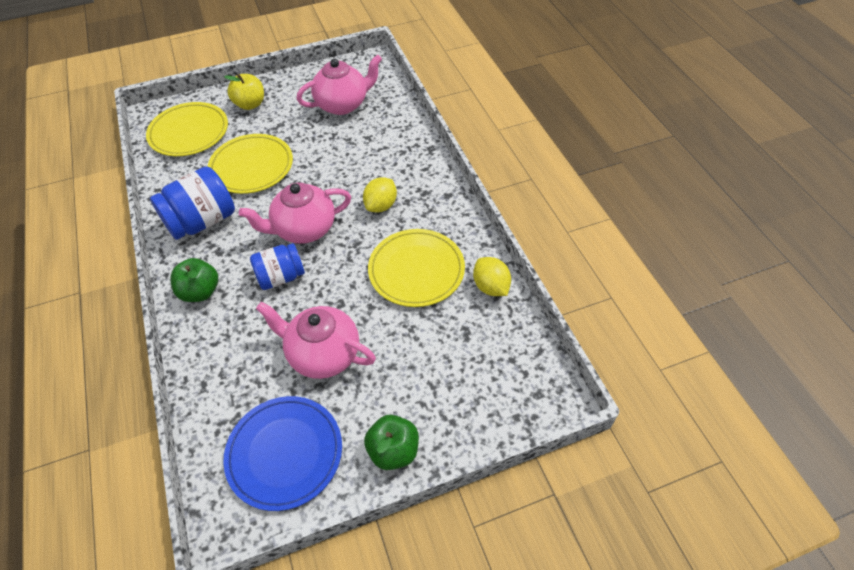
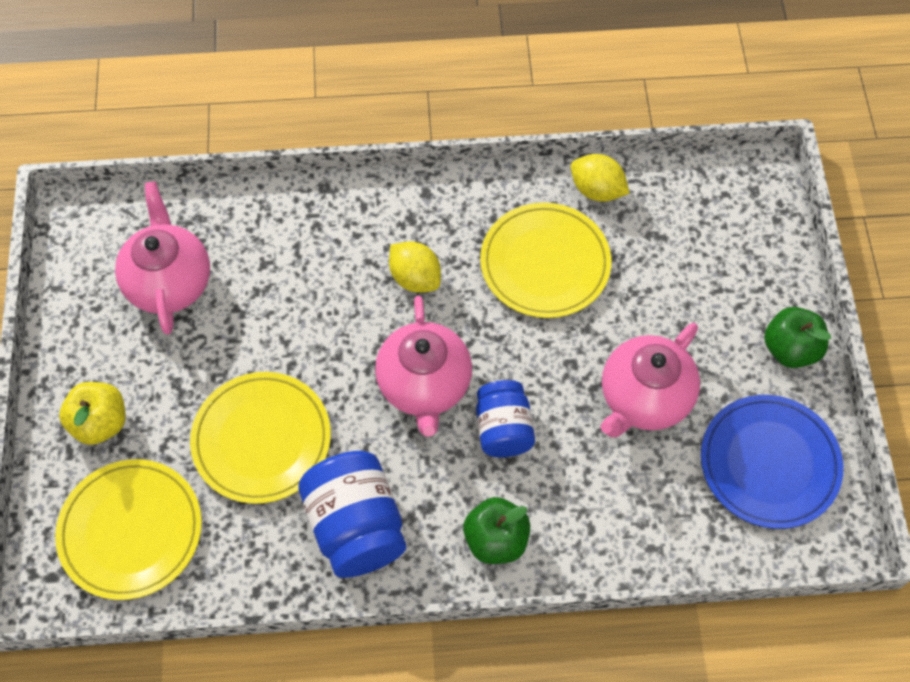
camera: 75 degrees left, 10 degrees up
(491, 287) = (597, 190): yellow lemon -> yellow lemon turned 45 degrees clockwise

